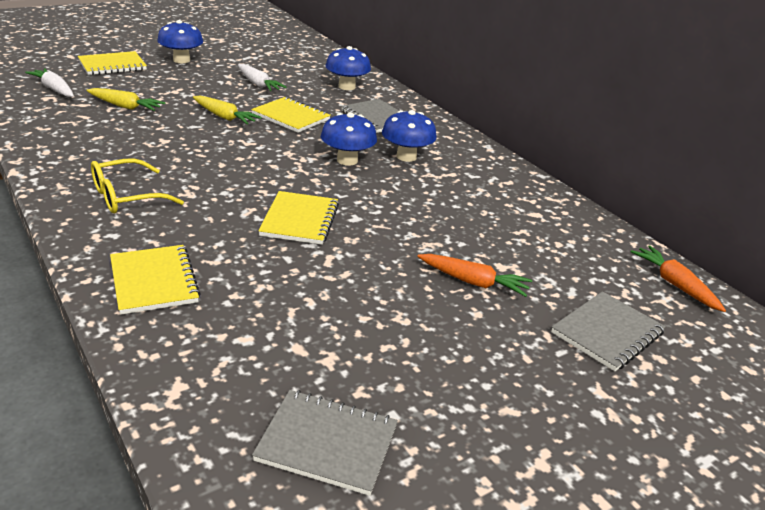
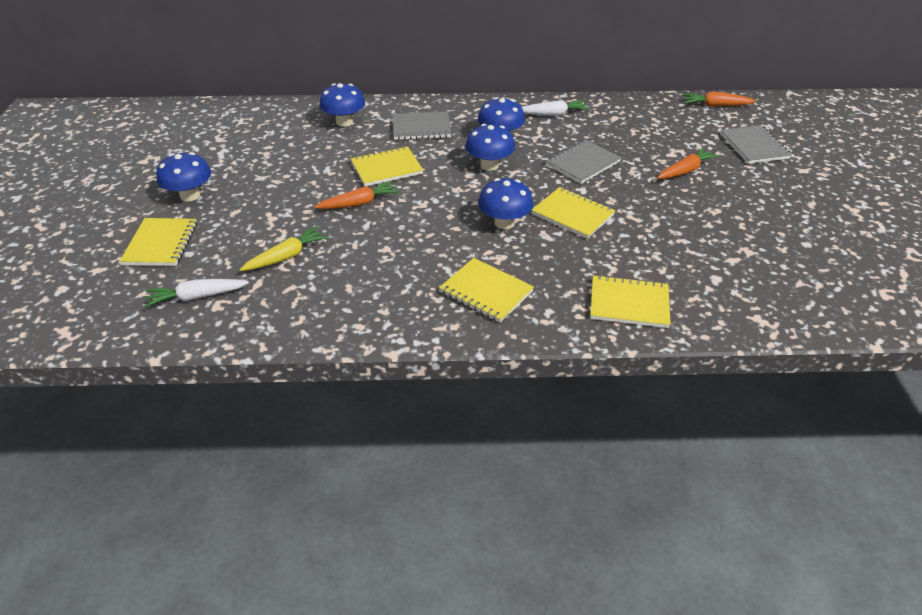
camera: 55 degrees left, 10 degrees up
(127, 197) = (486, 292): yellow glasses -> yellow notebook
(224, 117) = (359, 203): yellow carrot -> orange carrot
(251, 186) = (504, 223): none -> blue mushroom
(258, 84) = (297, 166): white carrot -> white carrot (553, 114)
(327, 443) = (824, 274): grey notebook -> grey notebook (583, 163)

